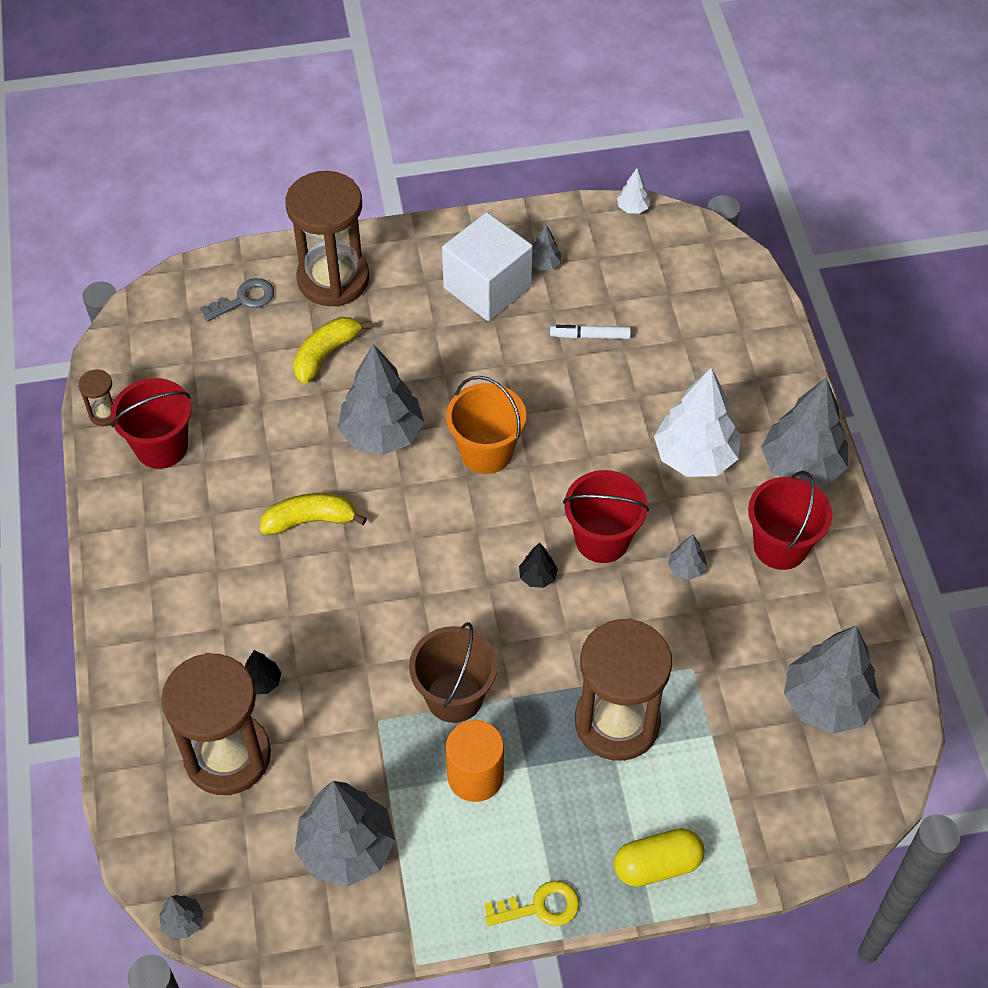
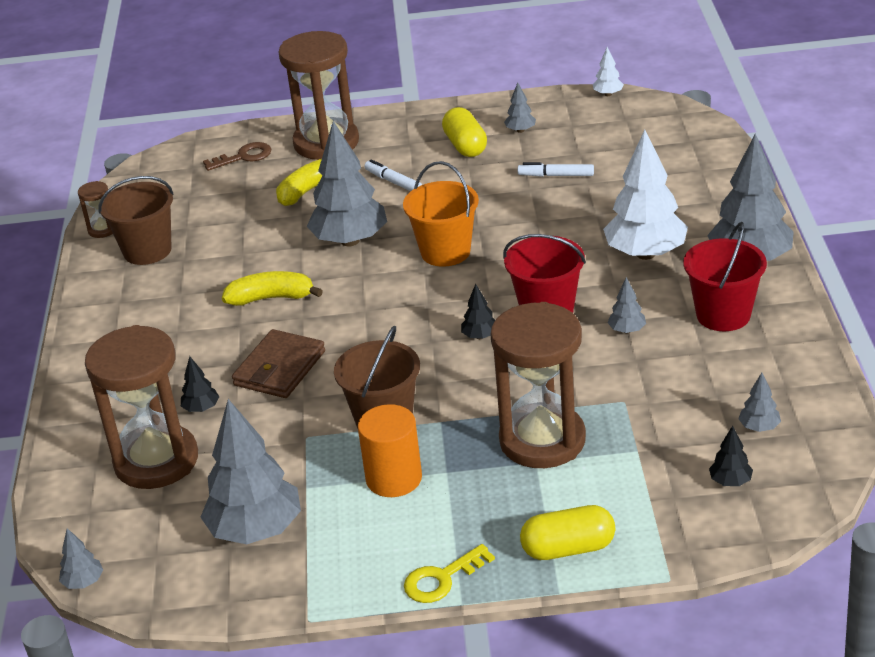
camera: 10 degrees right, 20 degrees down
(161, 447) = (147, 251): red bucket -> brown bucket
(244, 299) = (243, 157): grey key -> brown key
(335, 624) = (279, 368): none -> brown wallet
(416, 343) = (394, 182): none -> white marker
(487, 287) = (465, 146): white cube -> yellow capsule
(540, 907) = (442, 579): yellow key -> yellow key turned 150 degrees clockwise
(804, 775) = (730, 481): none -> black tree
(826, 702) = (759, 427): grey tree -> grey tree, size x0.43

